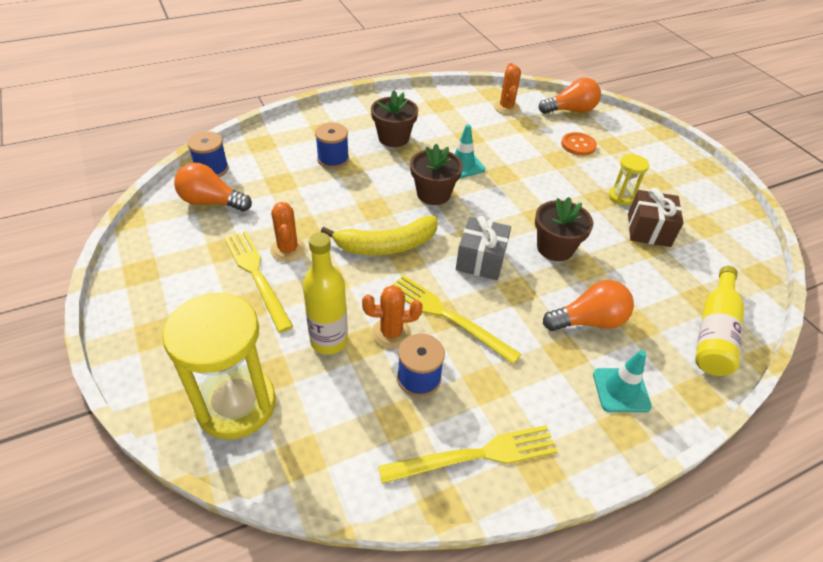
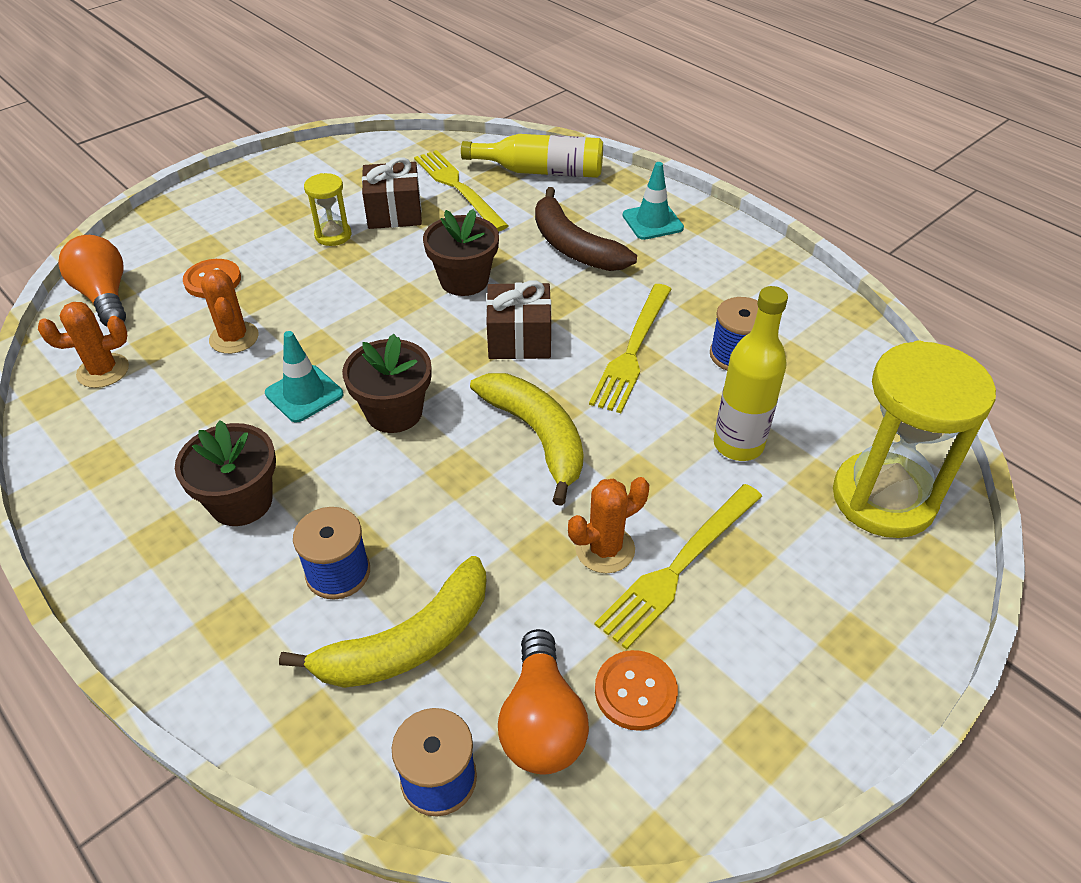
camera: 105 degrees left, 0 degrees up
(201, 235) = (635, 691): none -> orange button
(281, 173) = (408, 642): none -> yellow banana
(391, 333) = (689, 392): orange cactus -> orange cactus (234, 338)
(475, 455) = (792, 300): yellow fork -> yellow fork (458, 188)
(481, 260) = (519, 339): grey gift -> brown gift
(589, 321) = (573, 246): orange light bulb -> brown banana

